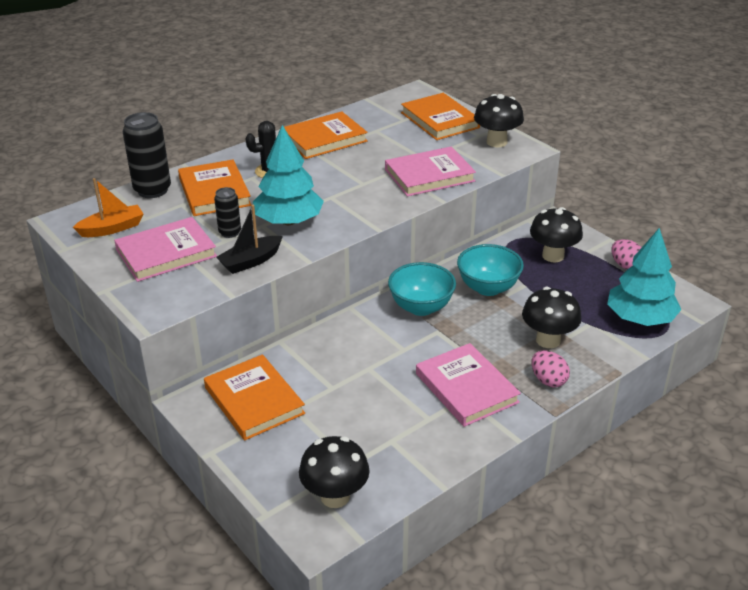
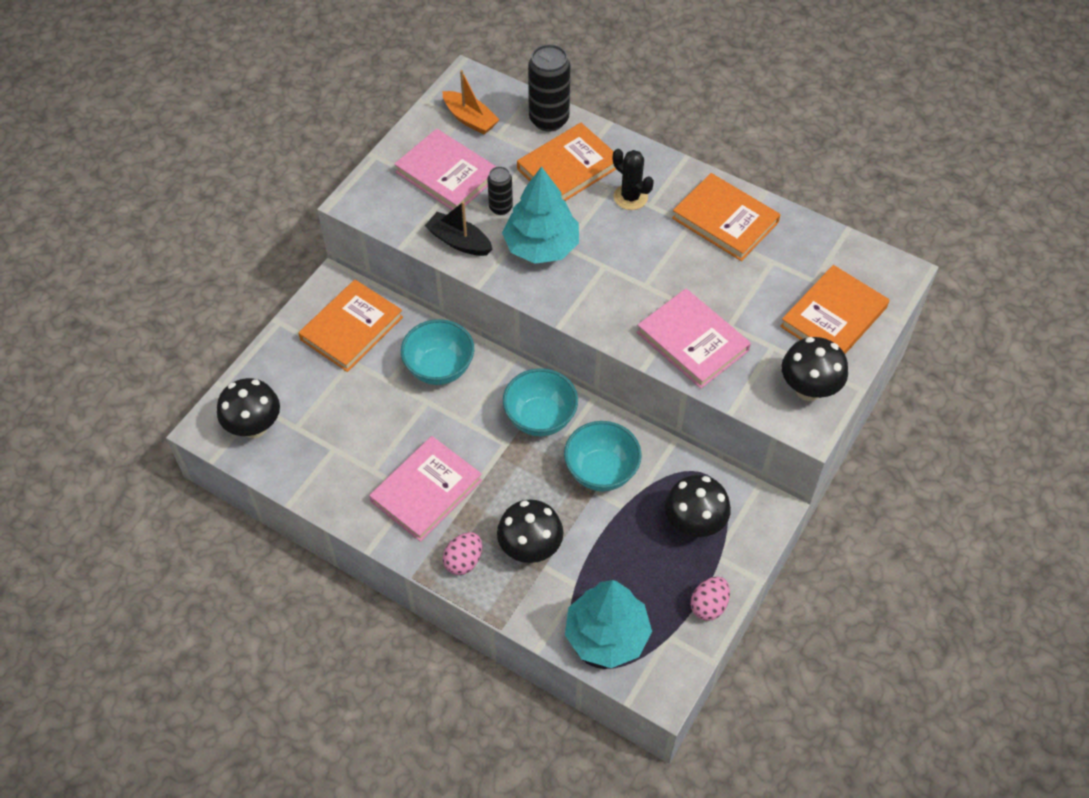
camera: 70 degrees right, 20 degrees up
(336, 353) = (439, 368): none -> turquoise bowl

